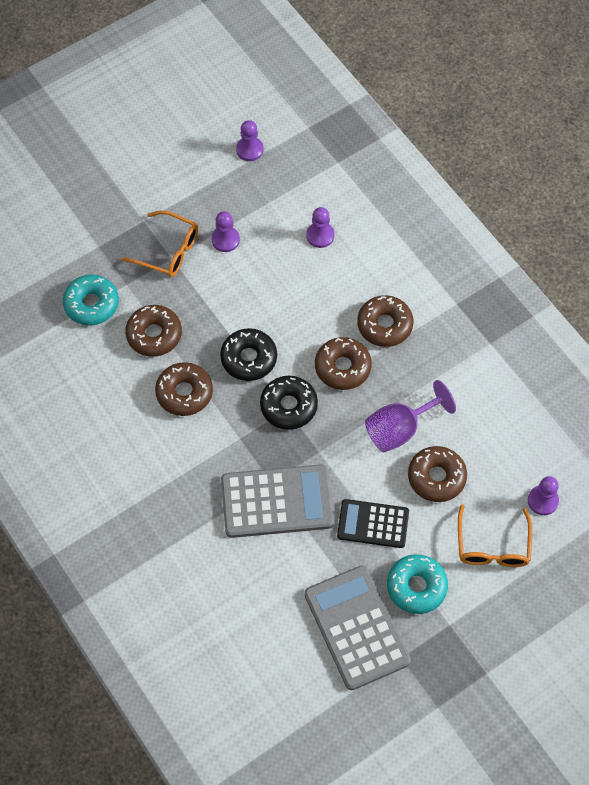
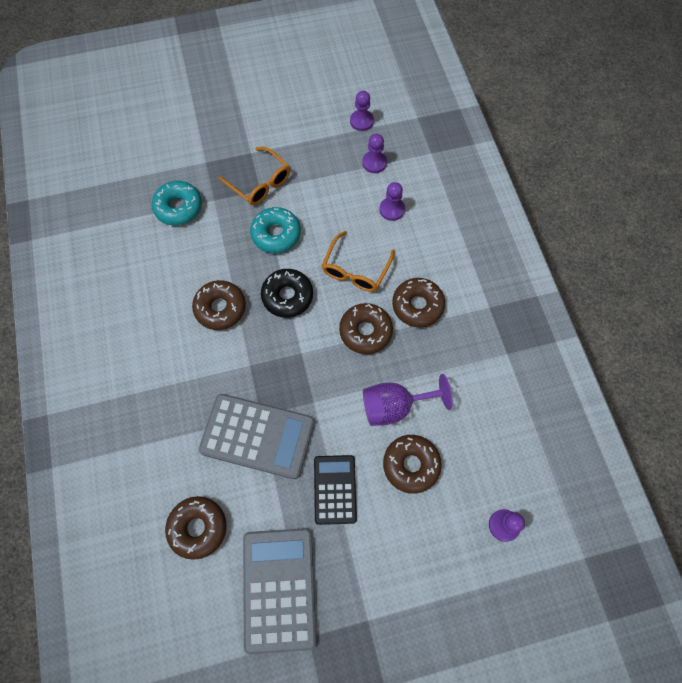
camera: 20 degrees right, 5 degrees up
(154, 335) = (217, 249): brown donut -> brown donut (198, 528)
(225, 240) = (310, 188): purple pawn -> purple pawn (374, 163)
(288, 406) = (304, 350): black donut -> none
(373, 524) = (335, 489): black calculator -> black calculator turned 60 degrees clockwise
(416, 587) = (351, 568): turquoise donut -> turquoise donut (276, 234)
(492, 546) = (439, 554): orange glasses -> orange glasses (355, 269)

